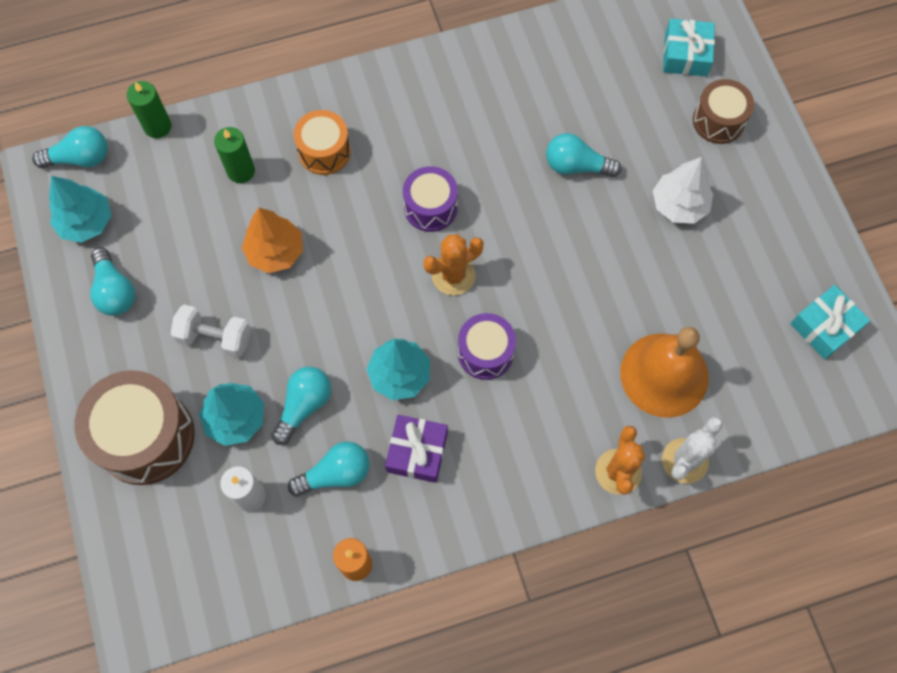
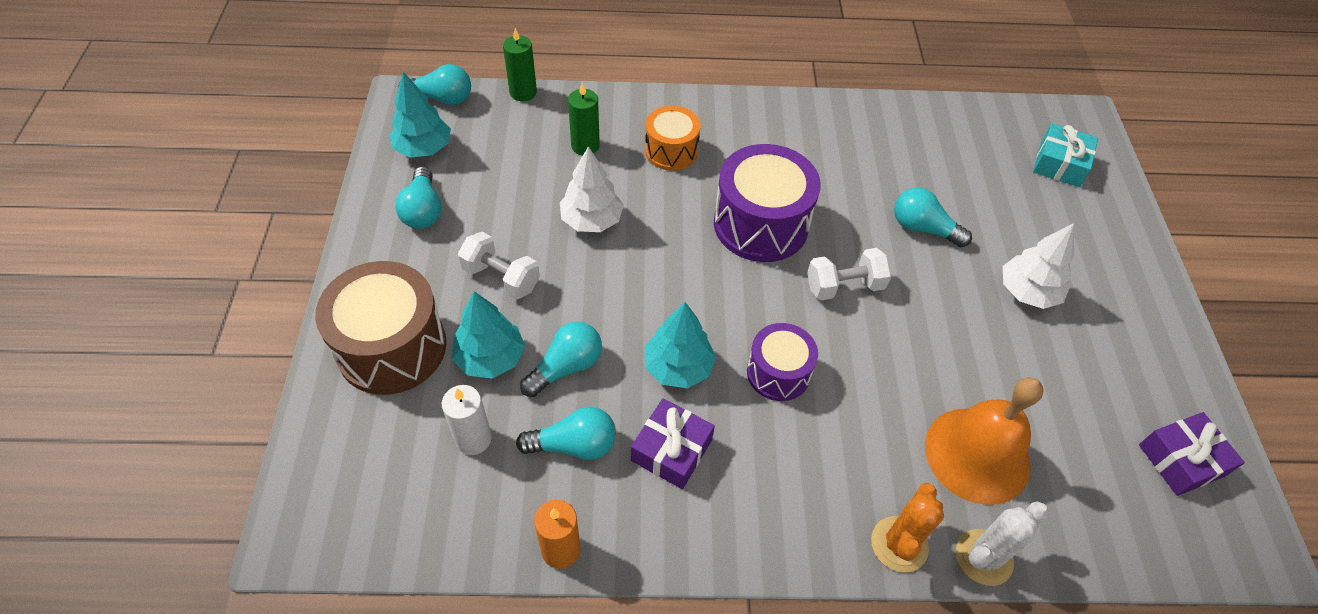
camera: 15 degrees right, 15 degrees down
(275, 252) = (591, 220): orange tree -> white tree
(430, 207) = (761, 224): purple drum -> purple drum, size x1.69
(453, 275) = (765, 290): orange cactus -> none
(521, 249) = (844, 286): none -> white dumbbell
(718, 121) = (1085, 228): brown drum -> none
(825, 326) = (1181, 460): turquoise gift -> purple gift

